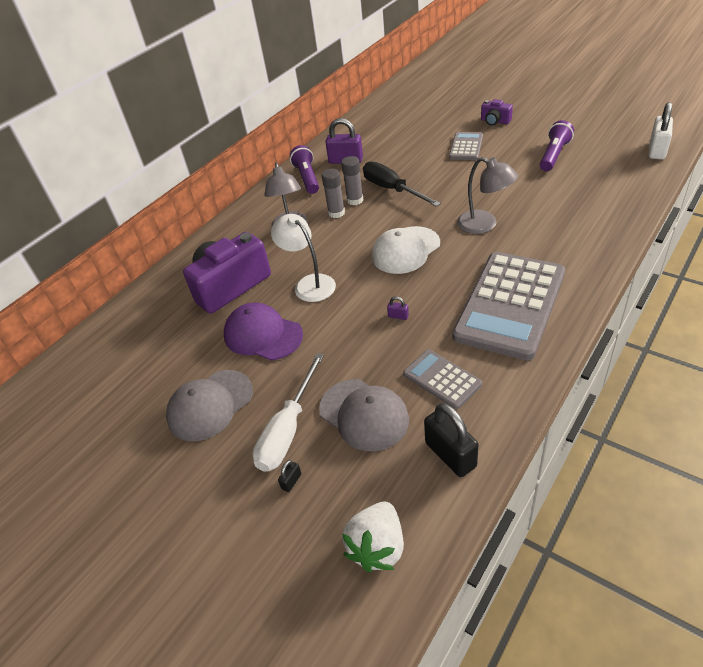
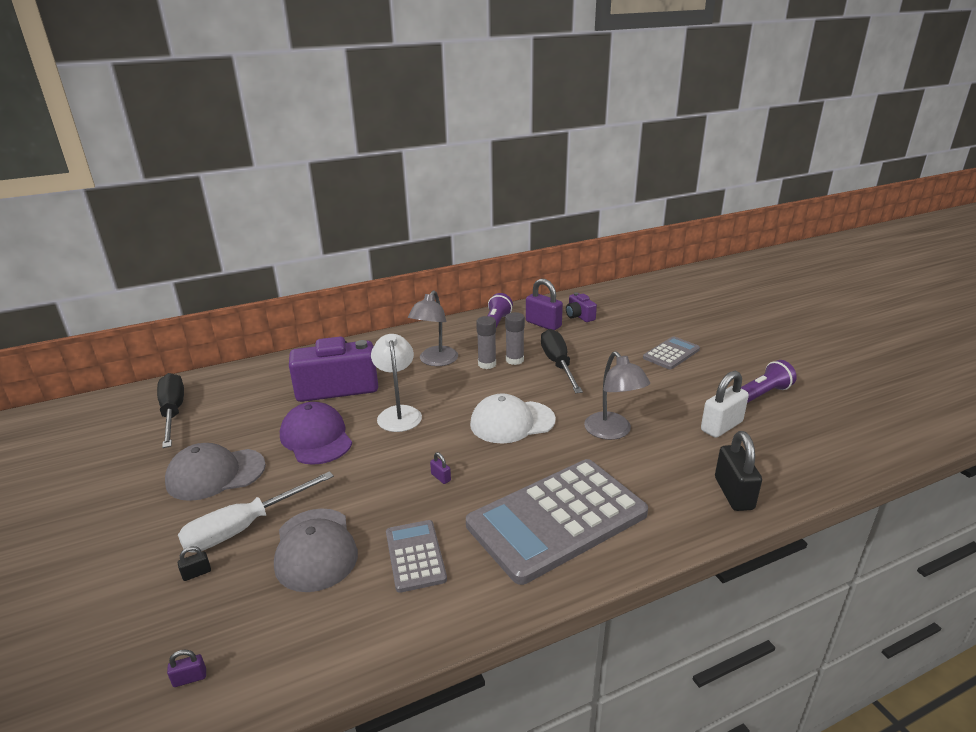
camera: 25 degrees right, 15 degrees down
(100, 377) = (173, 412): none -> black screwdriver
(377, 547) = (190, 678): white strawberry -> purple padlock
(450, 454) = (344, 632): black padlock -> black padlock (733, 493)
(495, 121) = (727, 341): purple camera -> purple camera (579, 316)
(657, 150) = (893, 438): white padlock -> white padlock (721, 426)

